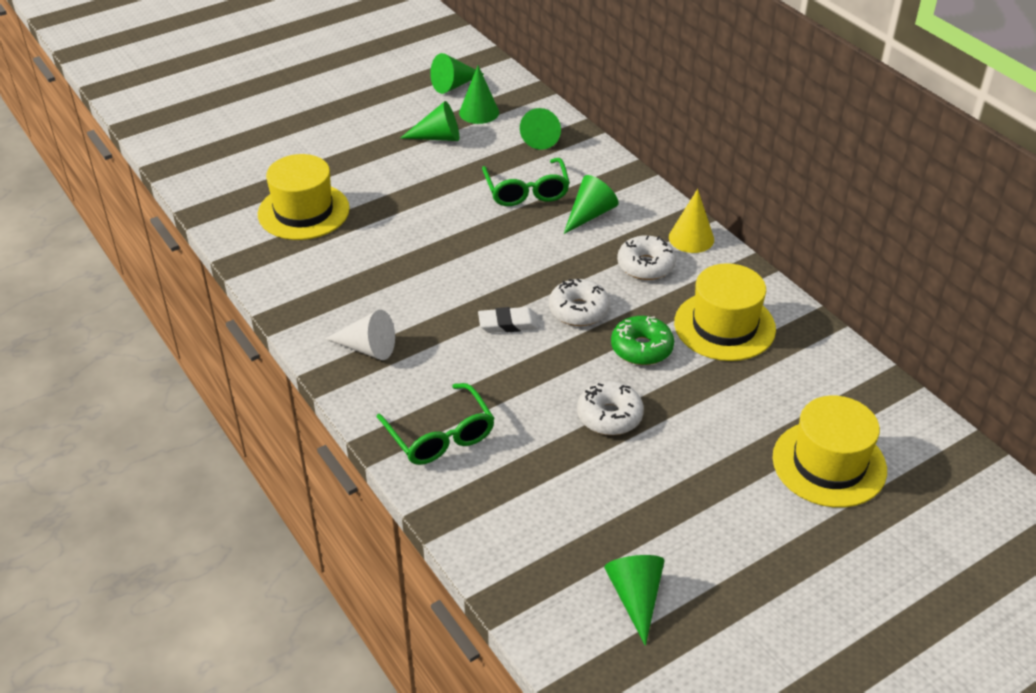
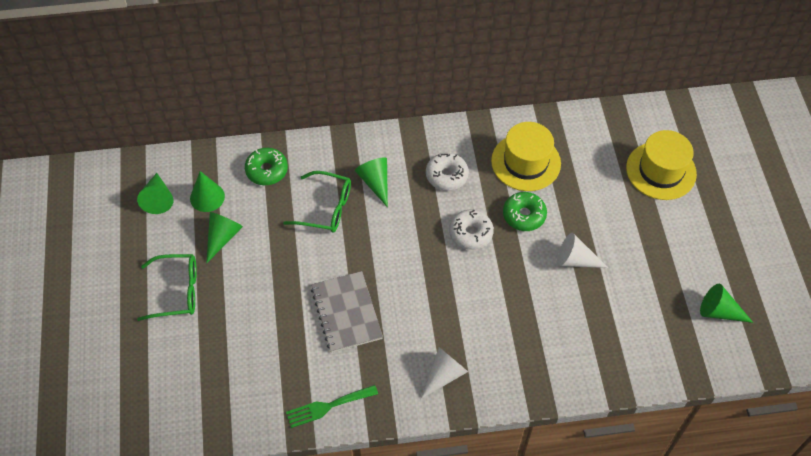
camera: 65 degrees left, 15 degrees up
(278, 272) = (327, 406): none -> green fork
(303, 211) = (261, 364): yellow hat -> none
(402, 248) = (346, 313): none -> grey notebook
(440, 436) = (549, 361): green glasses -> green glasses (177, 291)
(508, 323) = (462, 279): white eraser -> none
(542, 137) = (267, 170): green cone -> green donut
(609, 416) = (575, 260): white donut -> white cone
(691, 238) = (433, 138): yellow cone -> none

